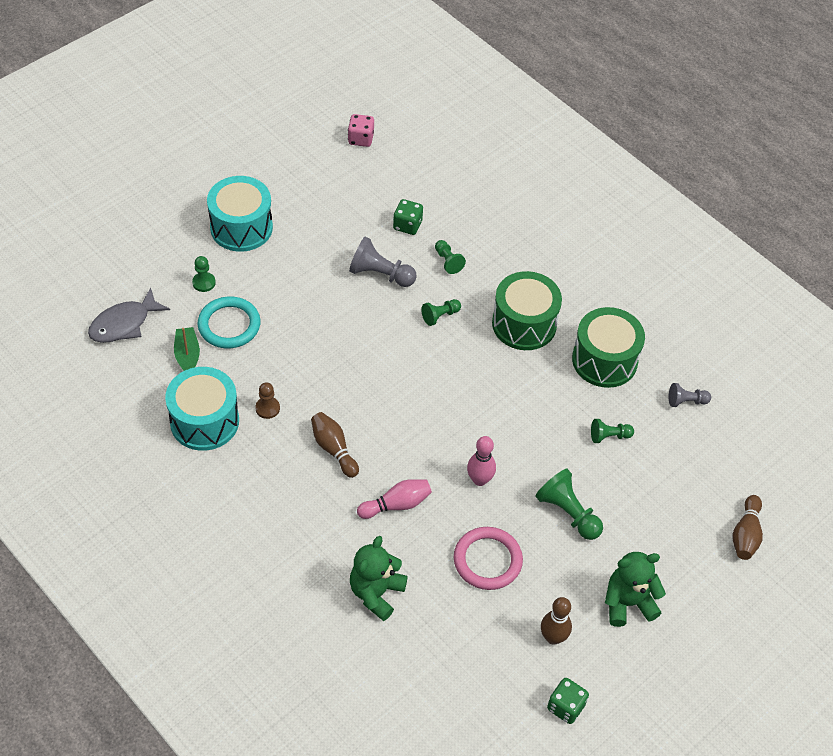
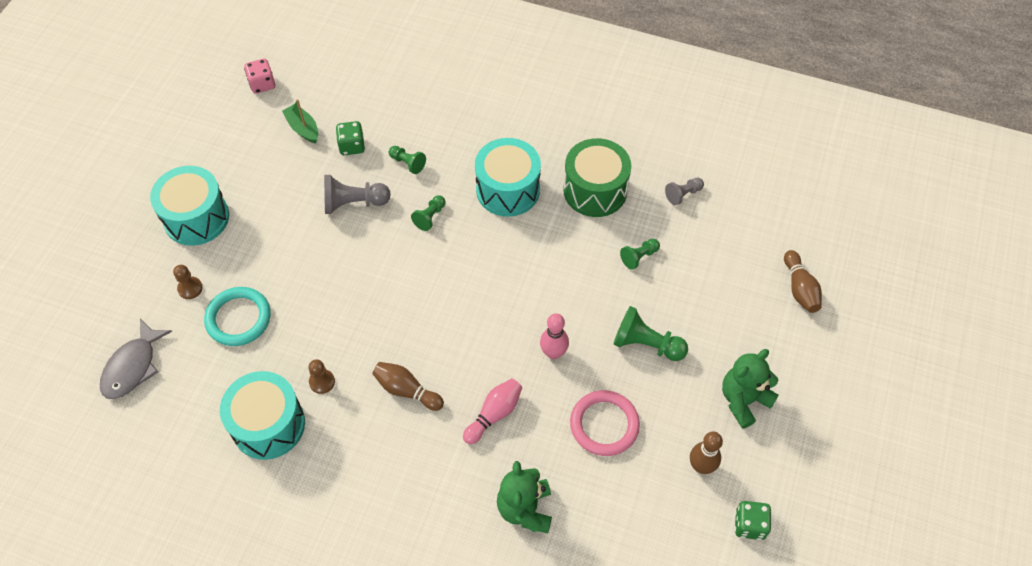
camera: 25 degrees left, 5 degrees up
(187, 355) = (214, 367): green boat -> green boat (303, 128)
(204, 283) = (190, 288): green pawn -> brown pawn
(524, 324) = (508, 190): green drum -> turquoise drum

